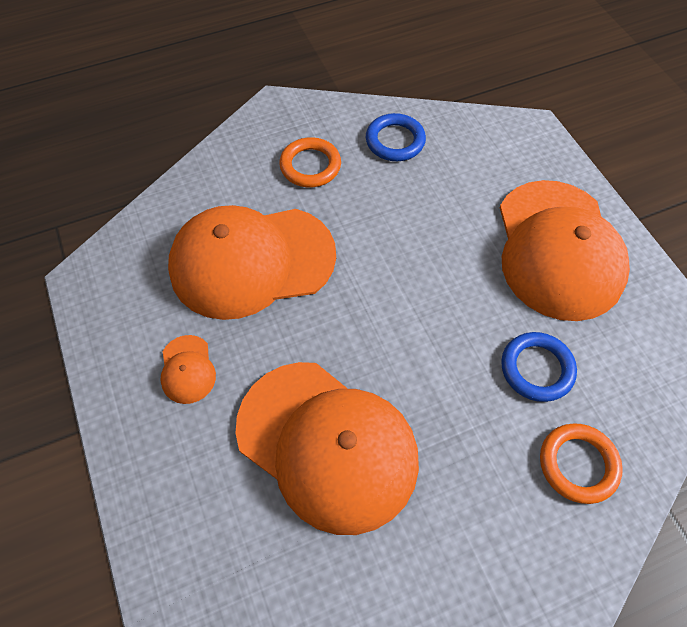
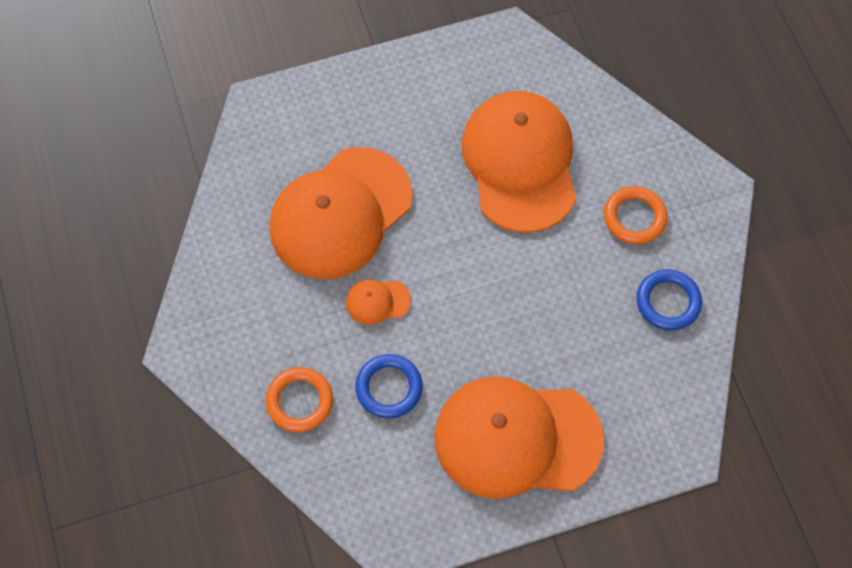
camera: 95 degrees right, 5 degrees up
(187, 369) = (417, 115): orange cap -> orange cap (377, 301)

